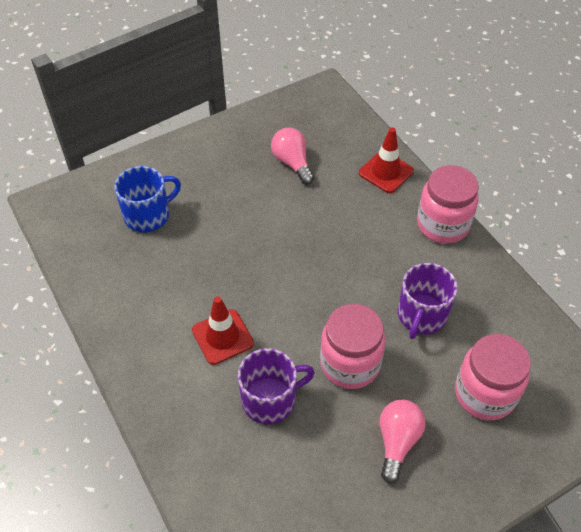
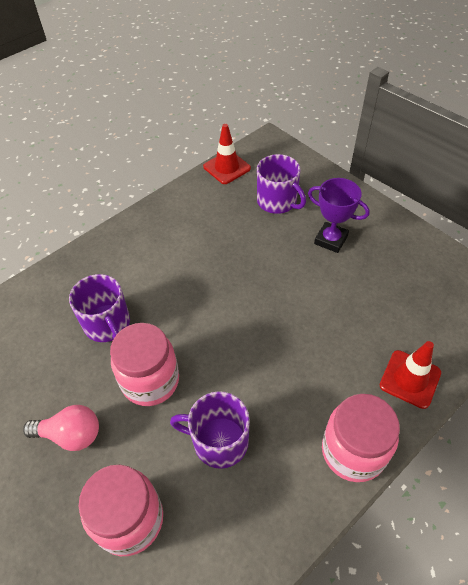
camera: 80 degrees right, 0 degrees up
(148, 215) = (277, 201): blue mug -> purple mug
(220, 184) = (330, 240): none -> purple trophy
(222, 337) = (164, 278): red traffic cone -> red traffic cone (227, 167)
(292, 163) = (383, 290): pink light bulb -> none

